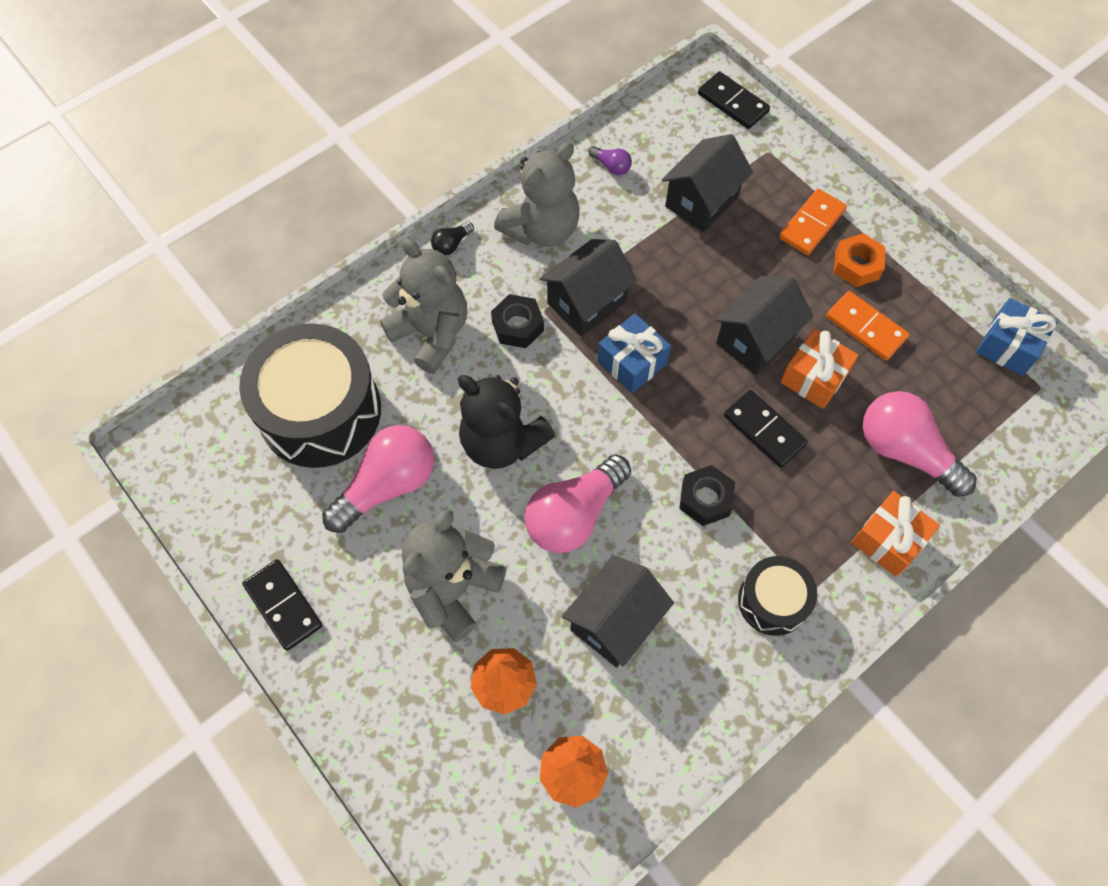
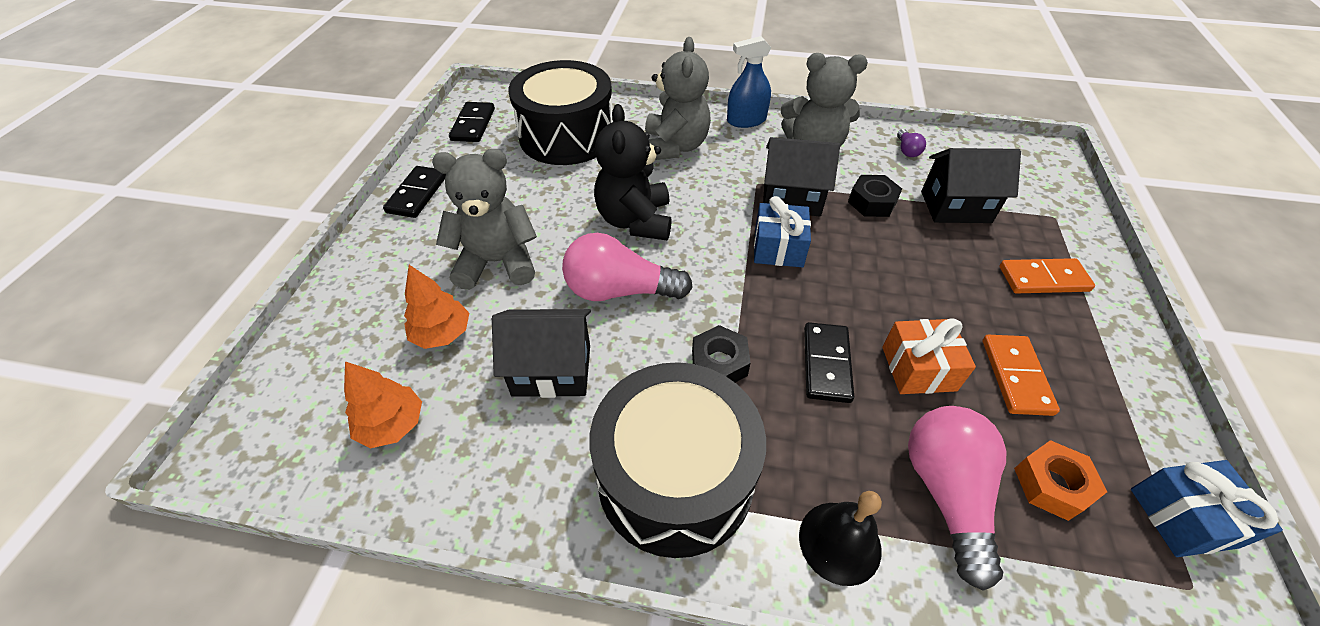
camera: 50 degrees right, 15 degrees down
(387, 485) = (545, 189): pink light bulb -> none
(451, 244) = (746, 120): black light bulb -> blue spray bottle
(517, 326) = (729, 178): black nut -> black nut (872, 202)
(733, 103) = (1055, 175): black domino -> black domino (473, 124)
(755, 340) = (895, 307): black house -> none
(772, 601) = (675, 477): black drum -> black drum, size x1.90
(856, 265) = (1058, 332): orange nut -> orange nut (1051, 485)
(888, 540) = (839, 542): orange gift -> black bell

